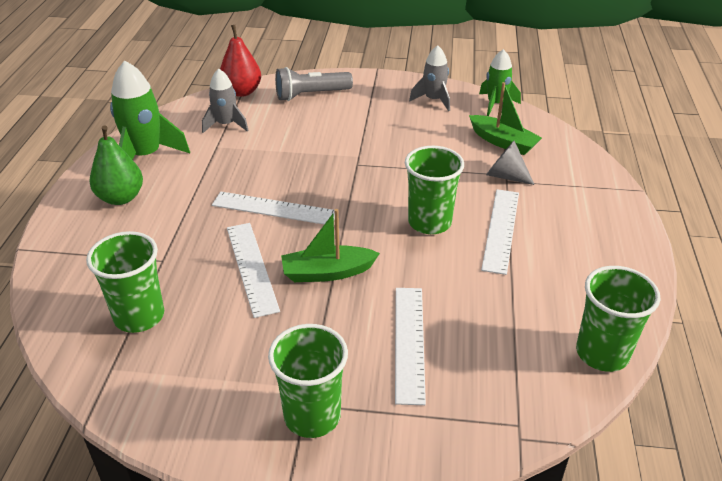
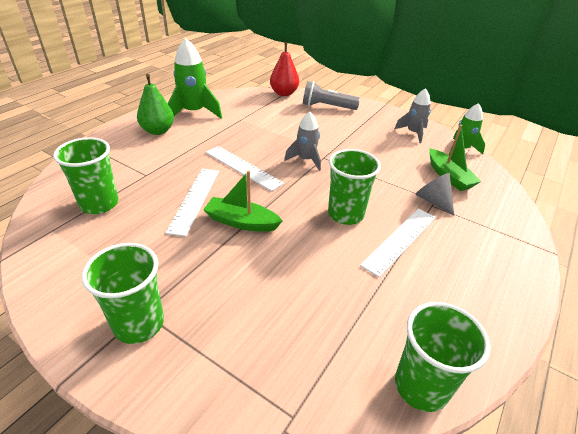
camera: 25 degrees right, 0 degrees up
(226, 125) = (257, 109): grey rocket -> grey rocket (306, 160)
(409, 342) = (258, 299): white ruler -> none

